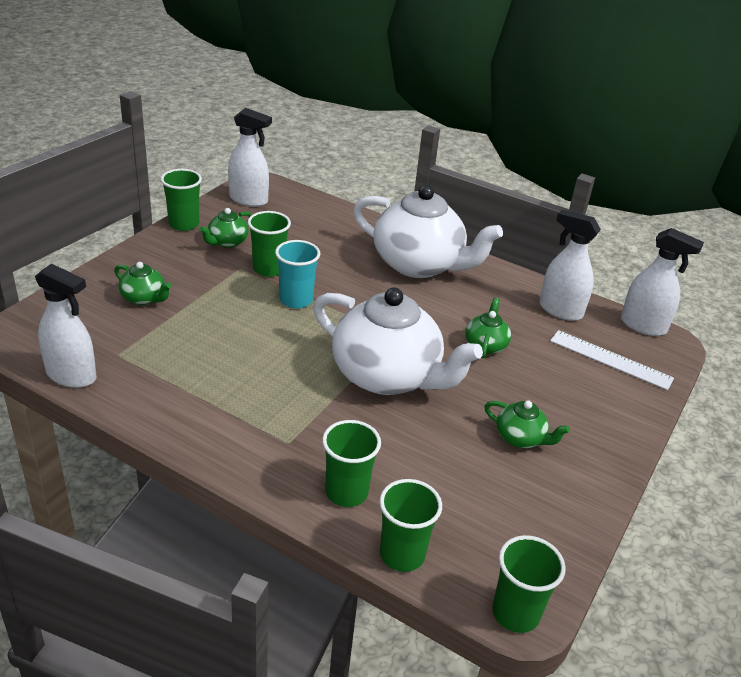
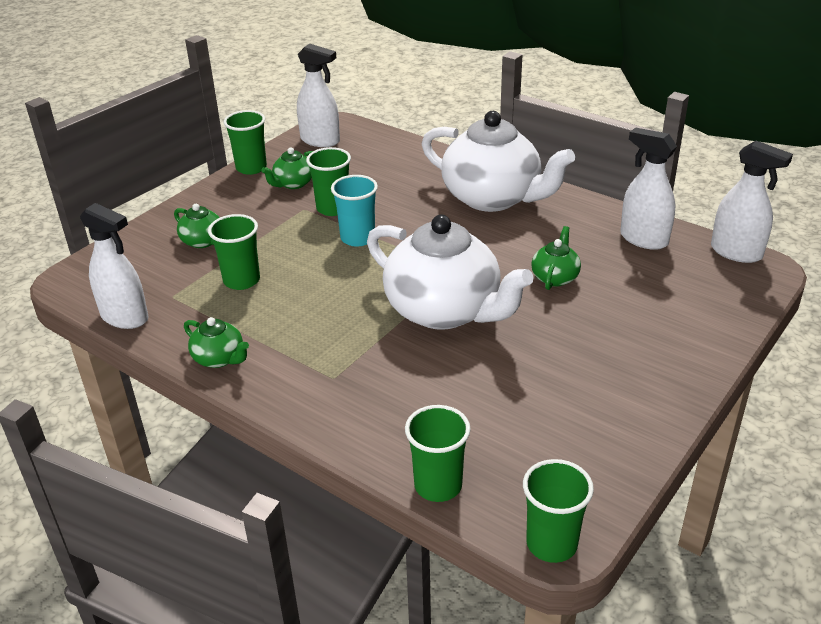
camera: 10 degrees right, 0 degrees up
(346, 492) = (387, 425): green cup -> green cup (241, 280)
(520, 438) = (581, 370): green teapot -> green teapot (219, 358)
(610, 359) = (693, 288): white ruler -> none

